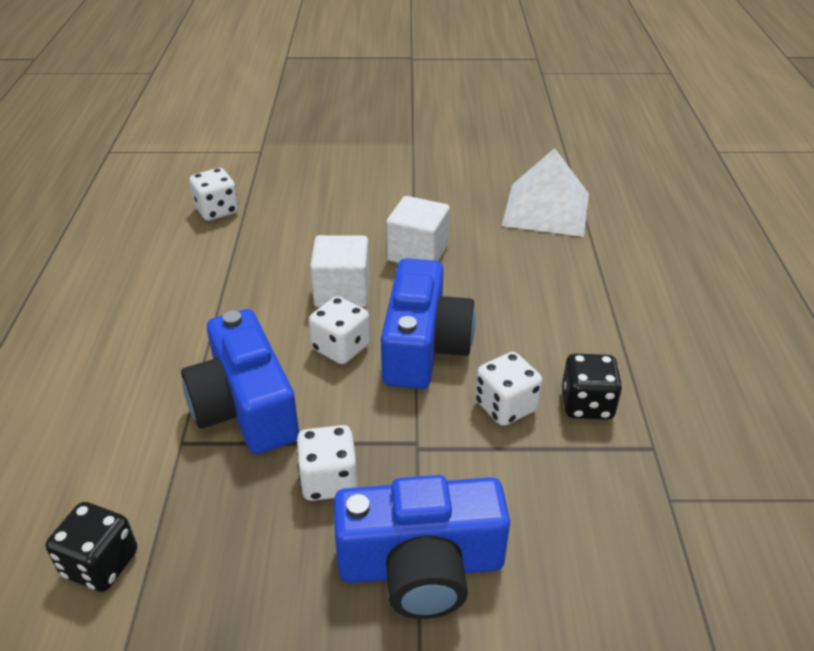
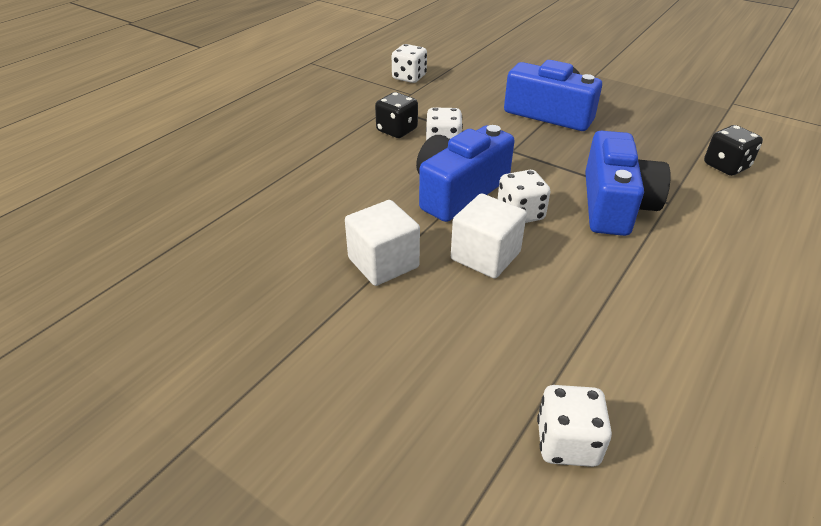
camera: 145 degrees left, 0 degrees up
(329, 480) = (577, 153): white dice -> white dice (409, 77)
(546, 209) = (213, 252): white pyramid -> none

